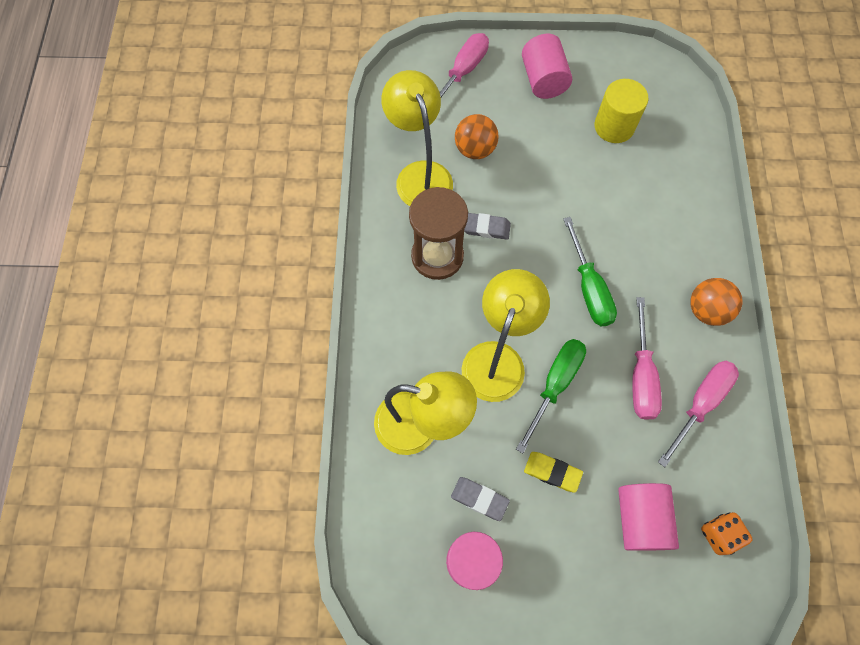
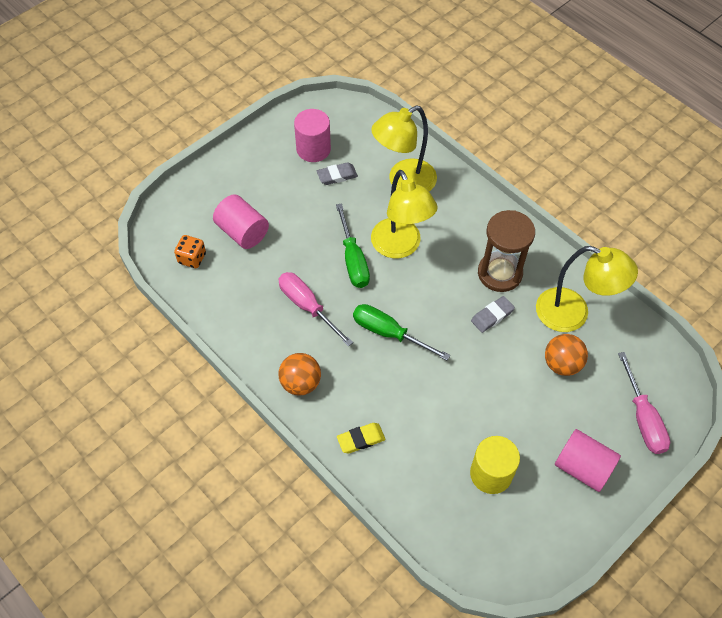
camera: 135 degrees right, 10 degrees down
(552, 472) = (311, 216): yellow eraser -> yellow eraser (361, 439)
(700, 404) = (257, 319): pink screwdriver -> none

